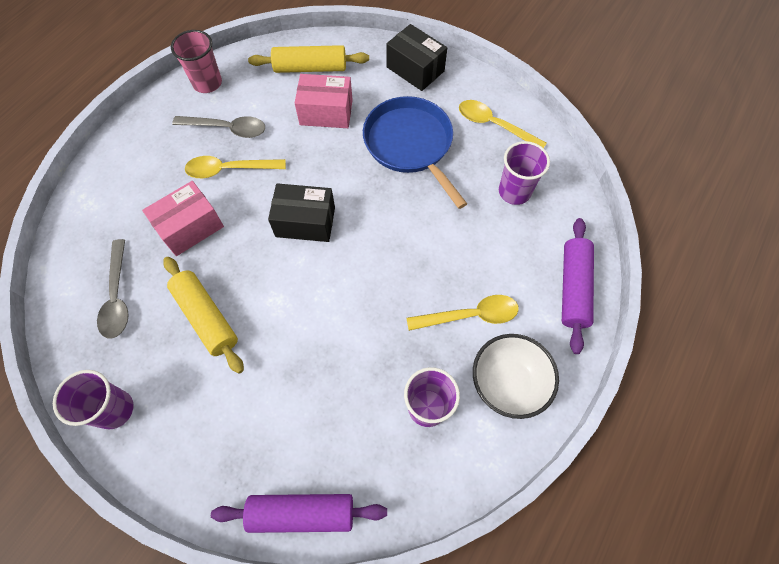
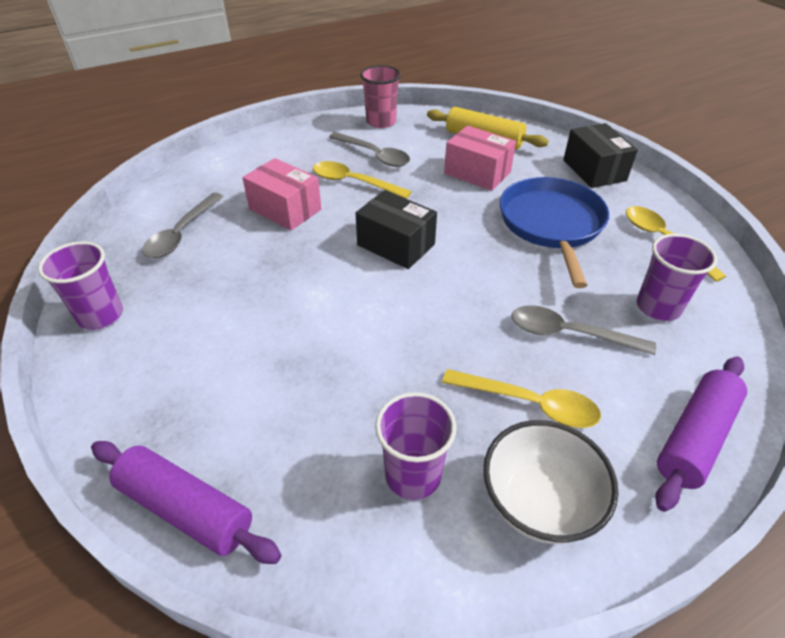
camera: 30 degrees right, 20 degrees down
(190, 227) = (285, 209): pink box -> pink box turned 45 degrees clockwise
(206, 317) = (242, 280): yellow rolling pin -> none
(468, 245) = (569, 333): none -> grey spoon

